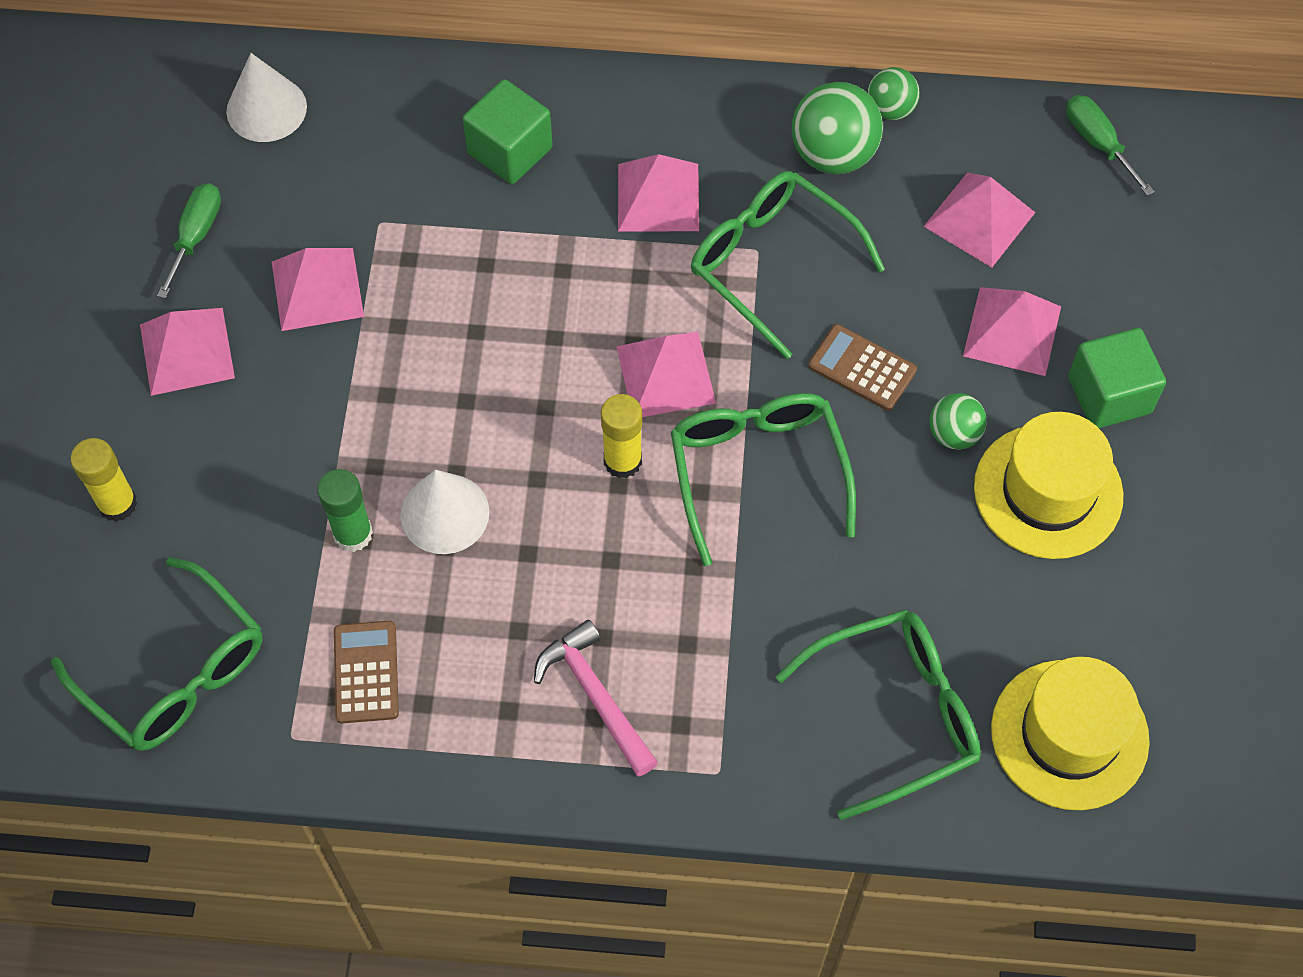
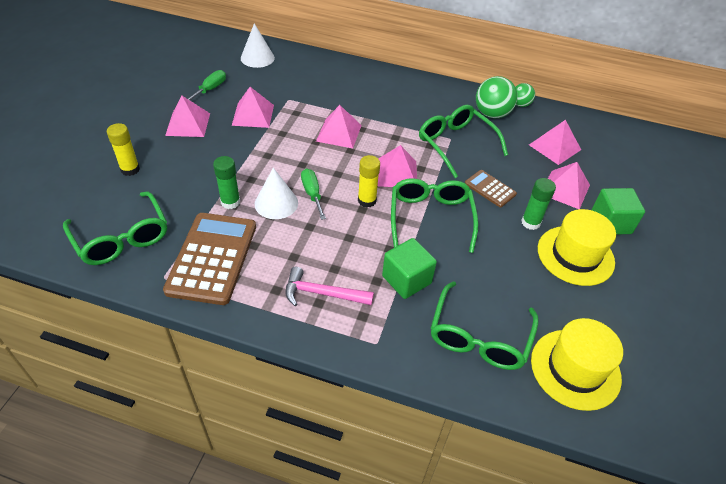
camera: 10 degrees right, 15 degrees down
(366, 672) = (212, 258): brown calculator -> brown calculator, size x2.00
(510, 150) = (352, 87): green cube -> green cube (406, 279)
(596, 696) = (322, 293): pink hammer -> pink hammer turned 60 degrees counterclockwise
(658, 197) = (411, 113): pink pyramid -> pink pyramid (339, 133)
(895, 714) = (479, 337): green glasses -> green glasses turned 120 degrees clockwise
(954, 434) = (530, 222): green ball -> green glue stick
(1098, 143) = (613, 132): green screwdriver -> green screwdriver (312, 194)

